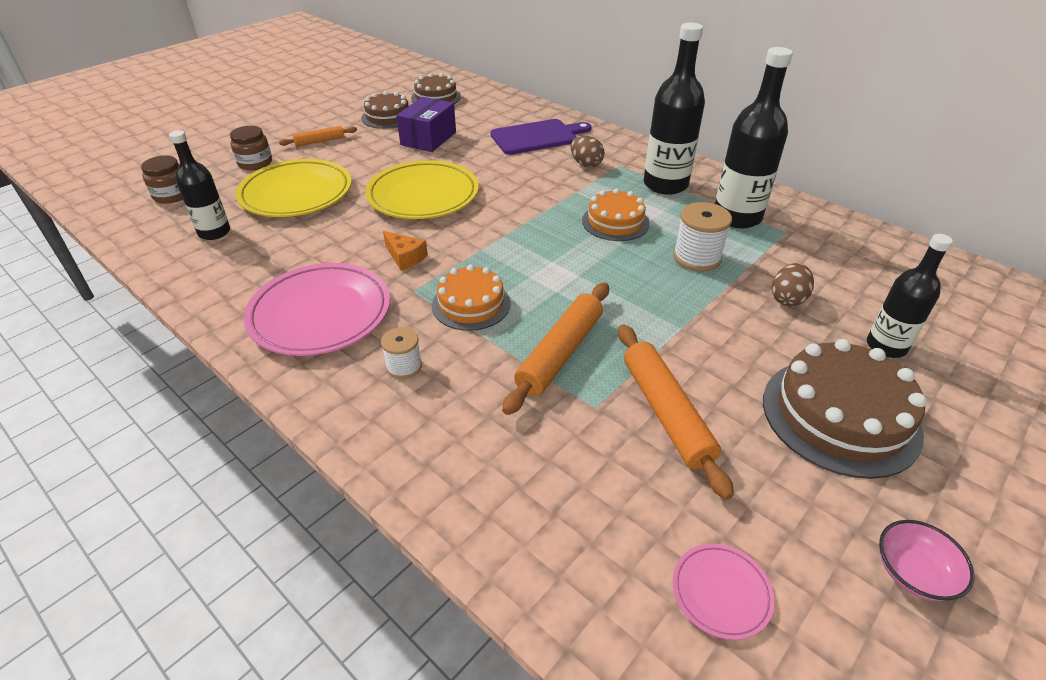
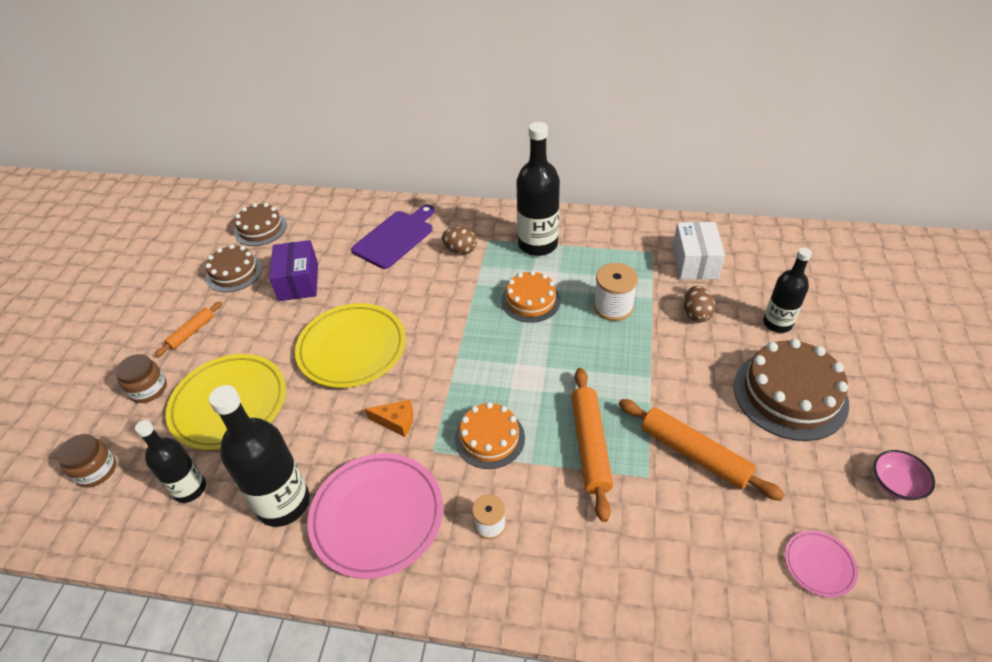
camera: 30 degrees left, 5 degrees up
(737, 217) = (611, 253): black bottle -> black bottle (283, 503)
(829, 257) = (694, 262): none -> white box

